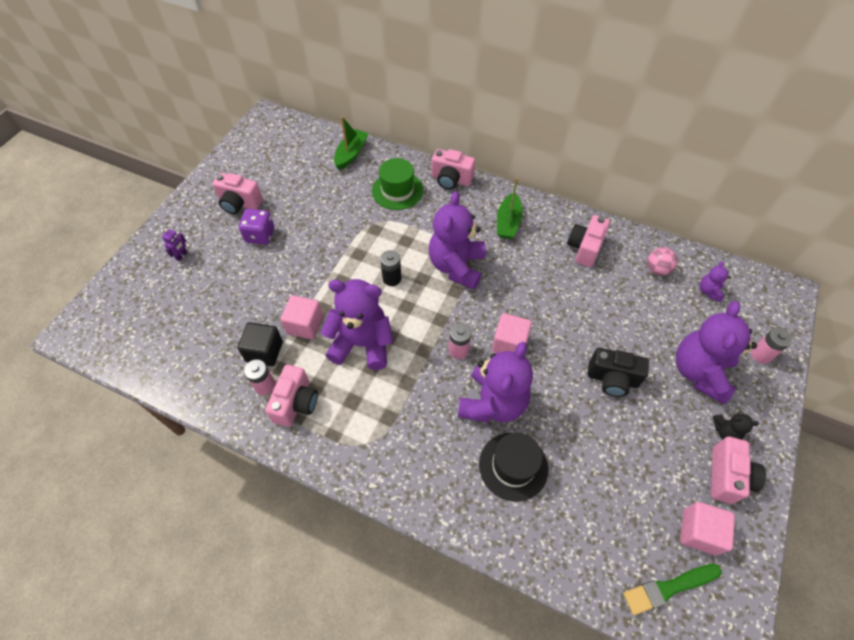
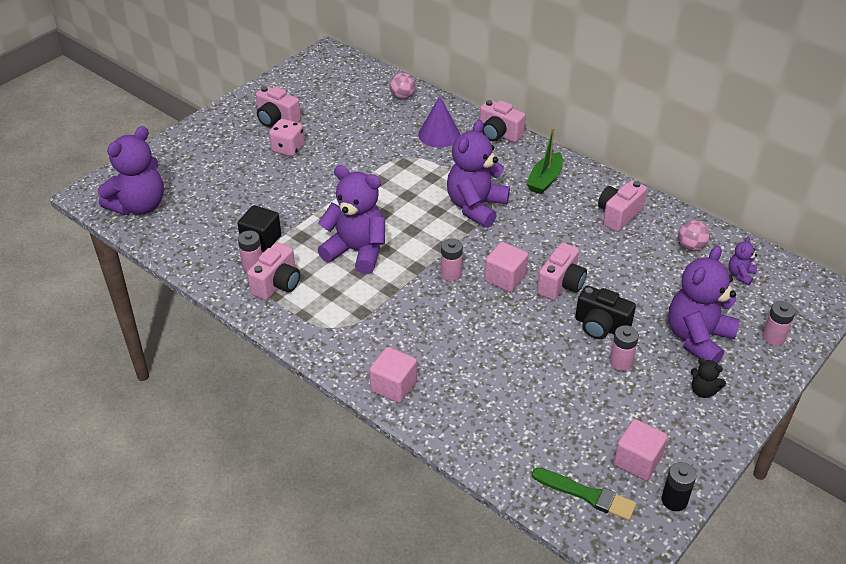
camera: 15 degrees right, 15 degrees down
(182, 255) = (208, 152): purple robot -> none
(260, 235) = (288, 149): purple dice -> pink dice
(305, 325) = (307, 227): pink cube -> pink cube (393, 386)
(351, 154) = (402, 96): green boat -> pink ball
(392, 278) = (406, 205): black battery -> black battery (674, 500)
(397, 190) = (439, 134): green hat -> purple cone
(492, 402) = (468, 321): purple teddy bear -> purple teddy bear (139, 206)
(513, 466) = (469, 373): black hat -> none
(644, 417) = (620, 362): none -> pink battery
(668, 588) = (586, 495): green brush -> green brush turned 150 degrees counterclockwise
(727, 476) = (688, 426): pink camera -> pink camera (561, 284)

